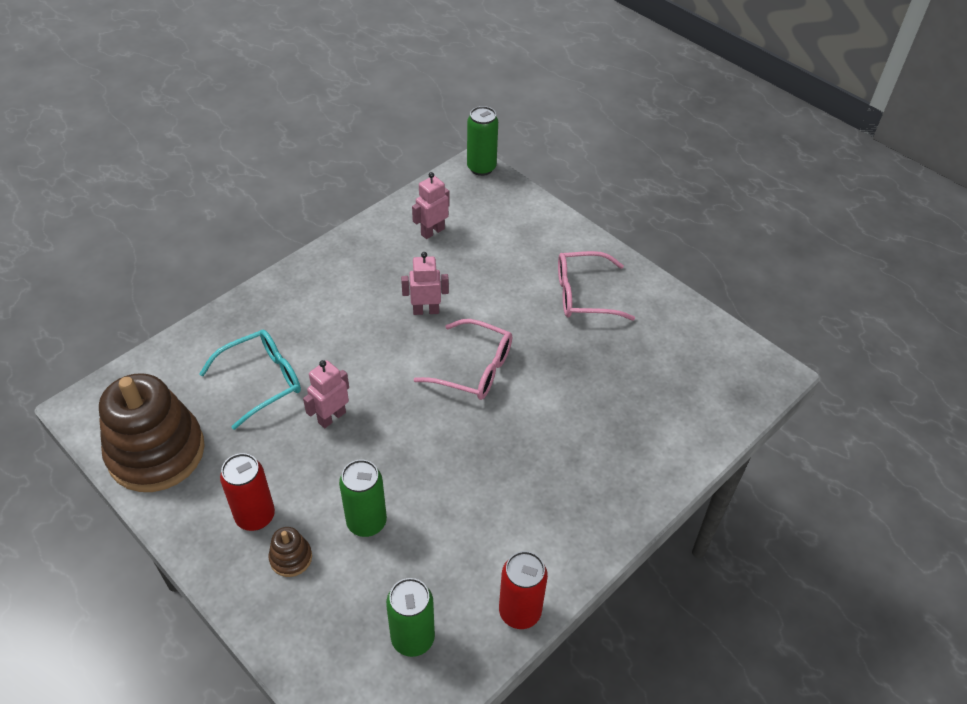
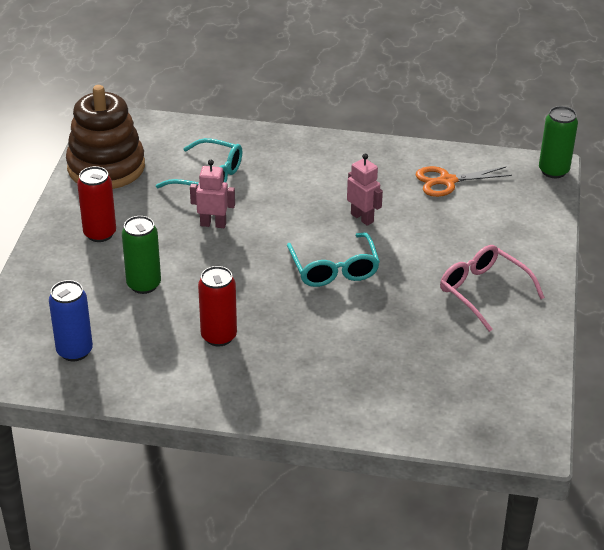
camera: 55 degrees right, 10 degrees down
(291, 558) = (84, 265): brown stacking toy -> none
(413, 638) = (74, 351): green can -> blue can
(432, 231) = (447, 181): pink robot -> orange scissors
(473, 368) = (334, 268): pink glasses -> turquoise glasses
(520, 612) = (142, 393): red can -> red can (219, 336)

